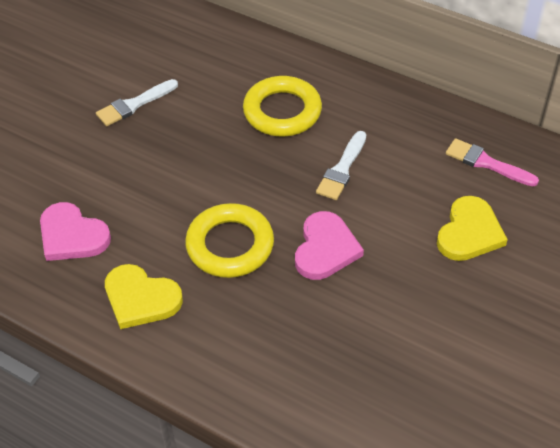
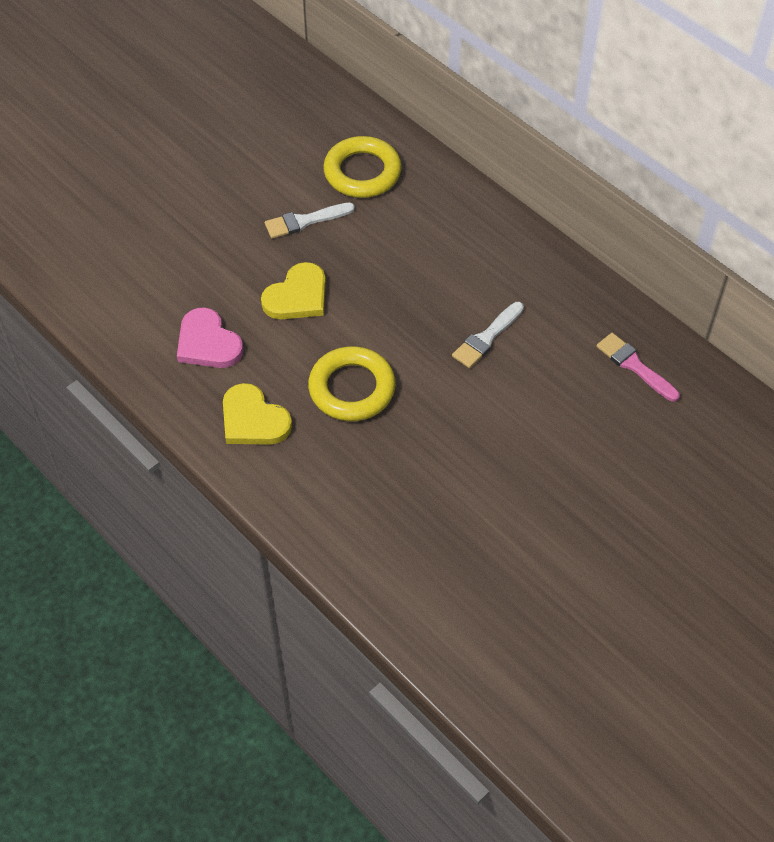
camera: 15 degrees right, 5 degrees up
(282, 111) = (449, 262): yellow ring -> yellow ring (362, 172)
(325, 248) = (441, 414): pink heart -> none
(469, 232) = (588, 433): yellow heart -> yellow heart (297, 296)

